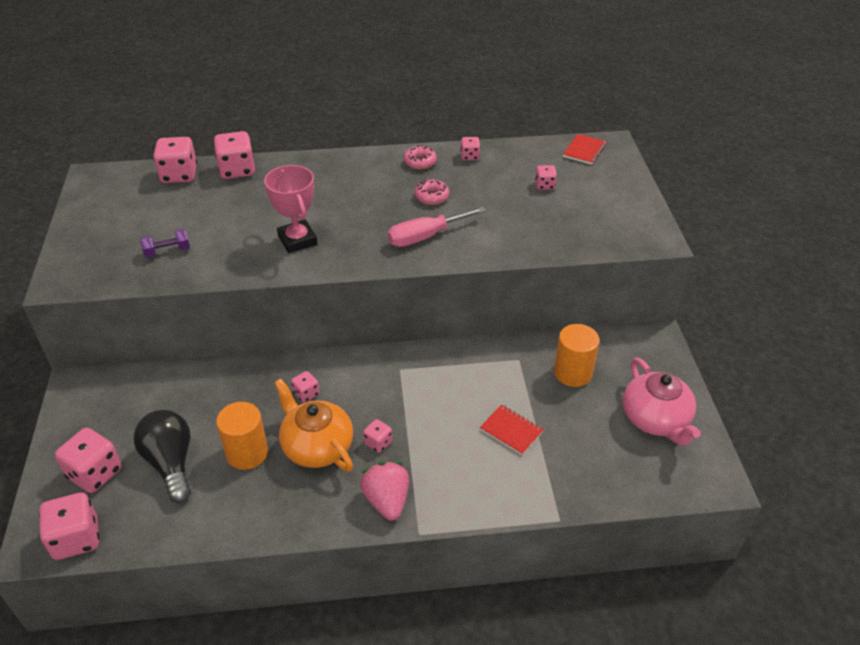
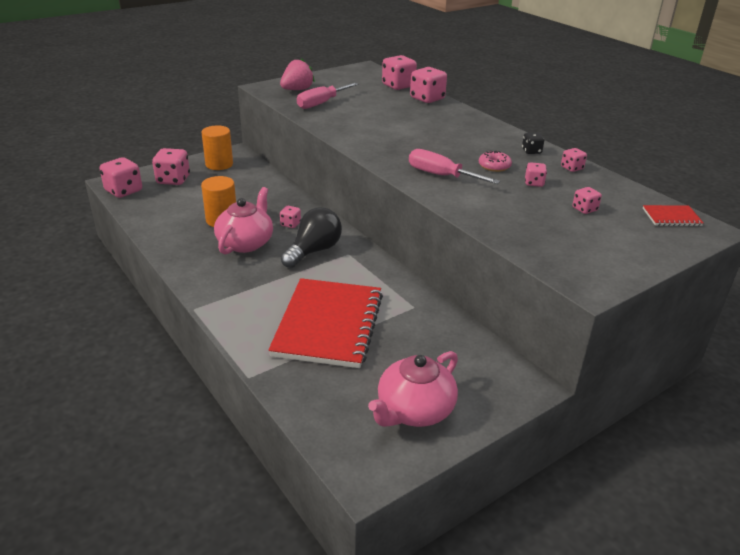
camera: 60 degrees right, 10 degrees down
(167, 251) = (321, 103): purple dumbbell -> pink screwdriver
(171, 463) = (196, 199): black light bulb -> black light bulb (314, 251)
(297, 240) = (379, 134): pink trophy -> none
(316, 446) = (246, 243): orange teapot -> pink teapot
(378, 443) = (267, 266): pink dice -> pink dice (534, 183)
(387, 500) = (216, 286): pink strawberry -> pink strawberry (297, 90)
(420, 162) = (531, 151): pink donut -> black dice
(511, 431) = (328, 325): red notebook -> red notebook, size x2.44
(573, 373) = (427, 341): orange cylinder -> orange cylinder (219, 164)

